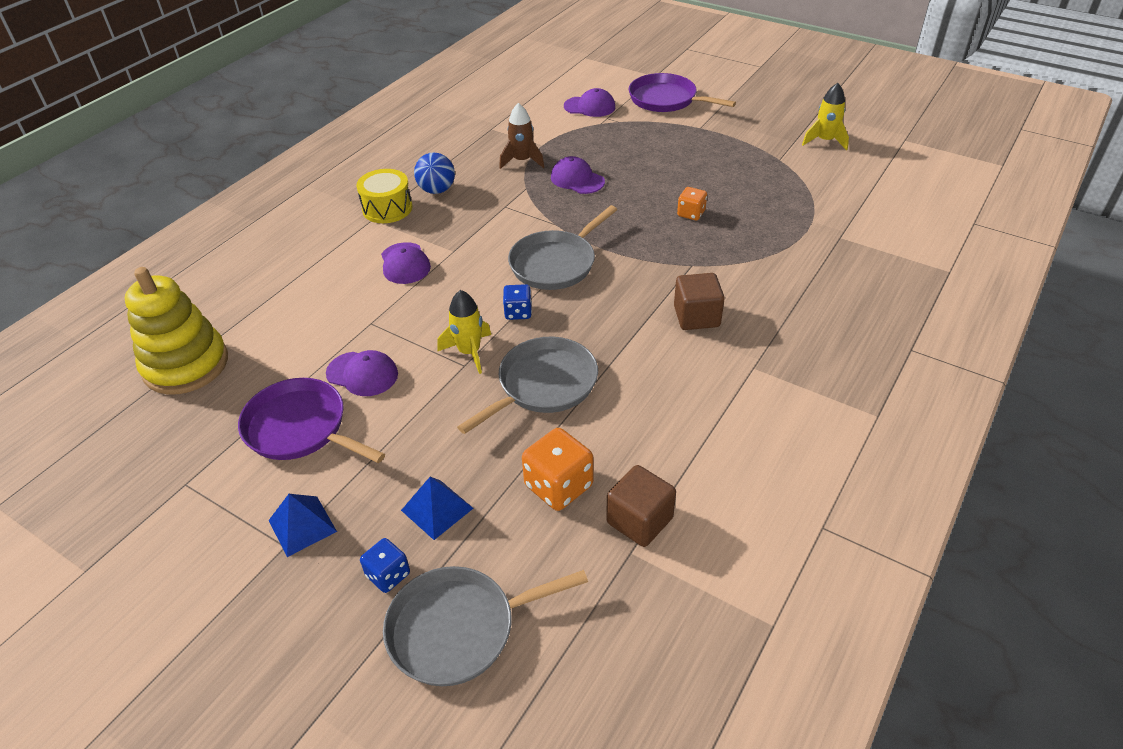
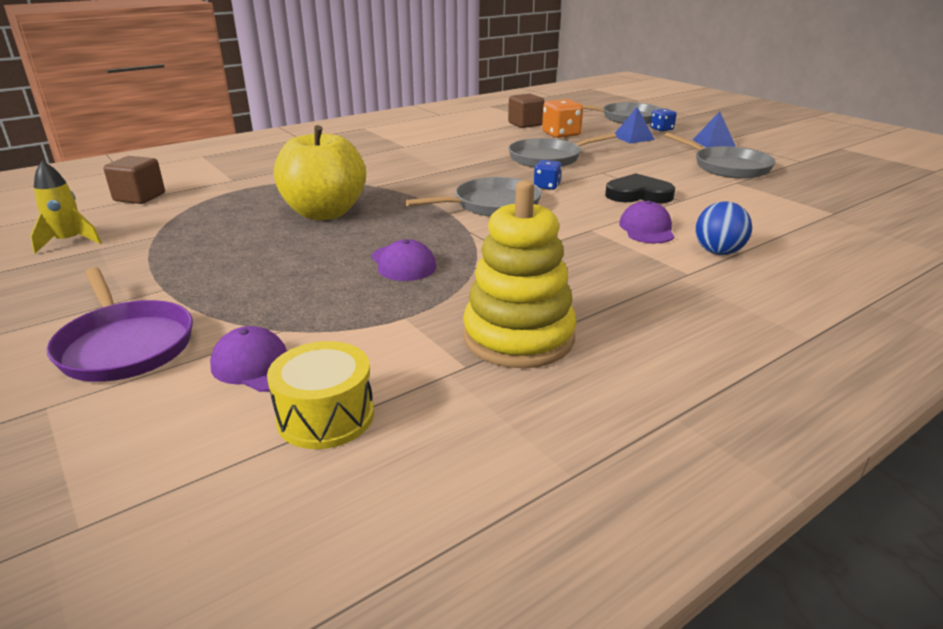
camera: 160 degrees left, 15 degrees down
(186, 365) = (850, 203): yellow stacking toy -> yellow stacking toy (518, 337)
(300, 428) = (728, 167): purple pan -> grey pan
(362, 374) = (684, 179): purple cap -> none
(387, 208) = (669, 281): yellow drum -> yellow drum (325, 416)
(416, 322) = (638, 194): none -> black heart
(437, 190) = (595, 288): blue ball -> blue ball (718, 252)
(469, 352) = (596, 176): yellow rocket -> none
(522, 161) = (454, 300): brown rocket -> none
(691, 213) = (324, 213): orange dice -> yellow apple
(696, 317) = (411, 165): brown cube -> brown cube (139, 197)

